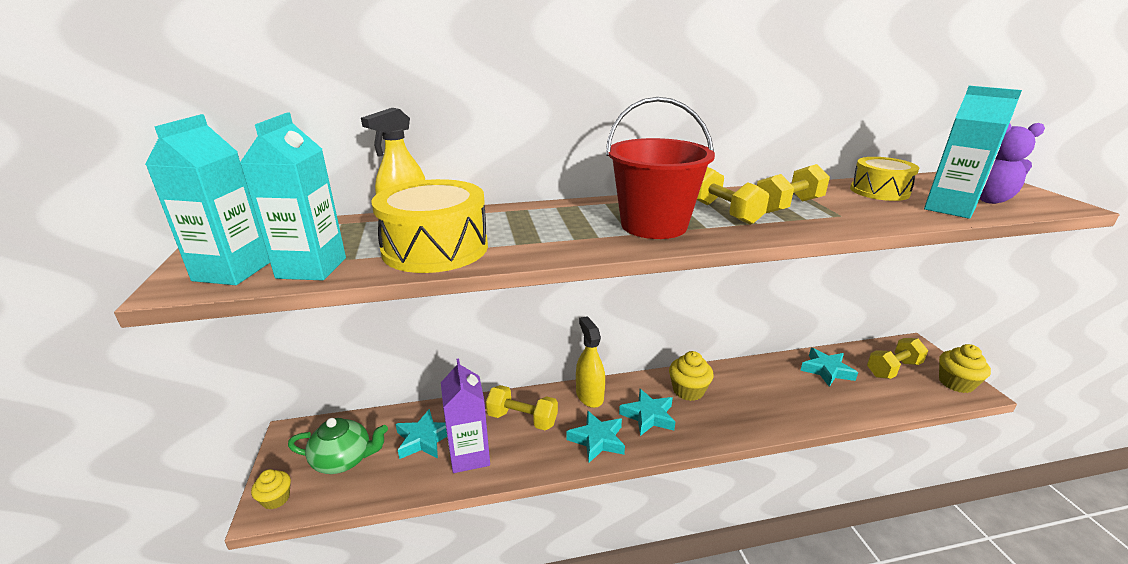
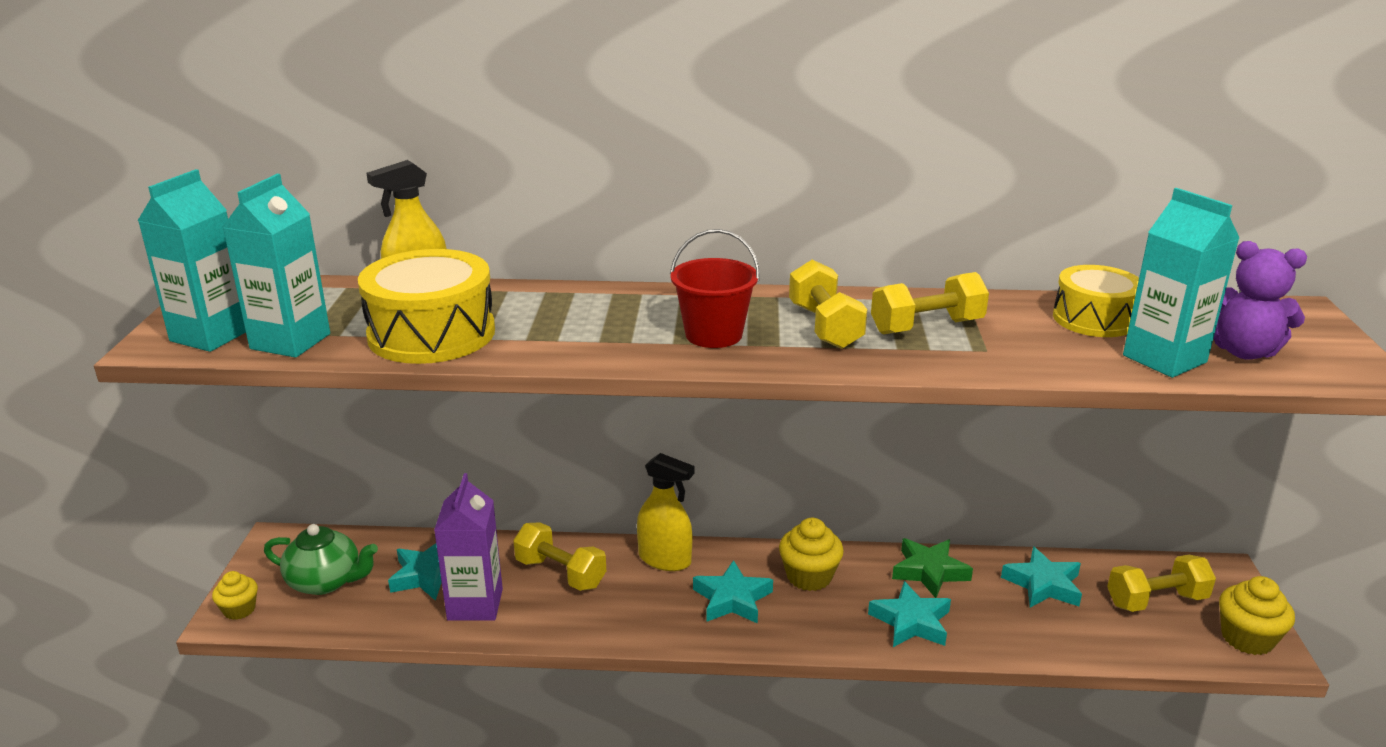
camera: 15 degrees right, 0 degrees up
(589, 396) = (665, 559): yellow spray bottle -> yellow spray bottle turned 120 degrees clockwise
(597, 440) = (646, 616): turquoise star -> turquoise star (911, 622)
(653, 225) = (713, 334): red bucket -> red bucket, size x0.66
(757, 374) = (929, 571): none -> green star

